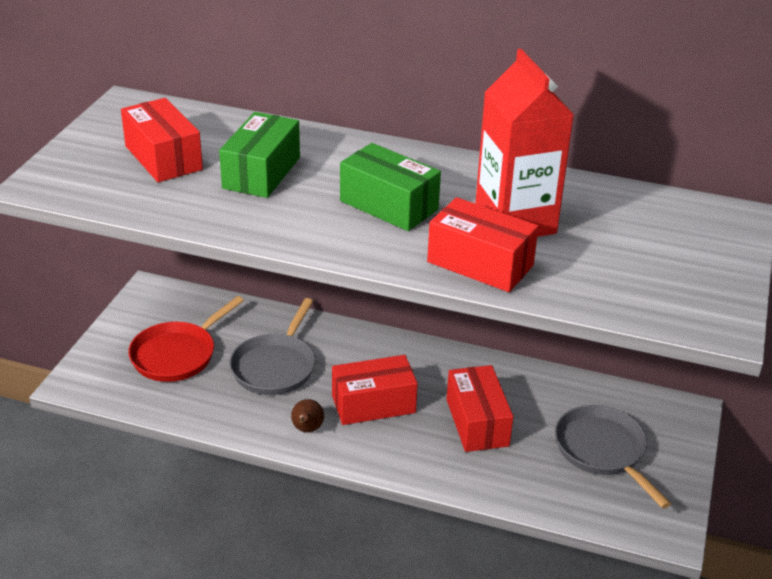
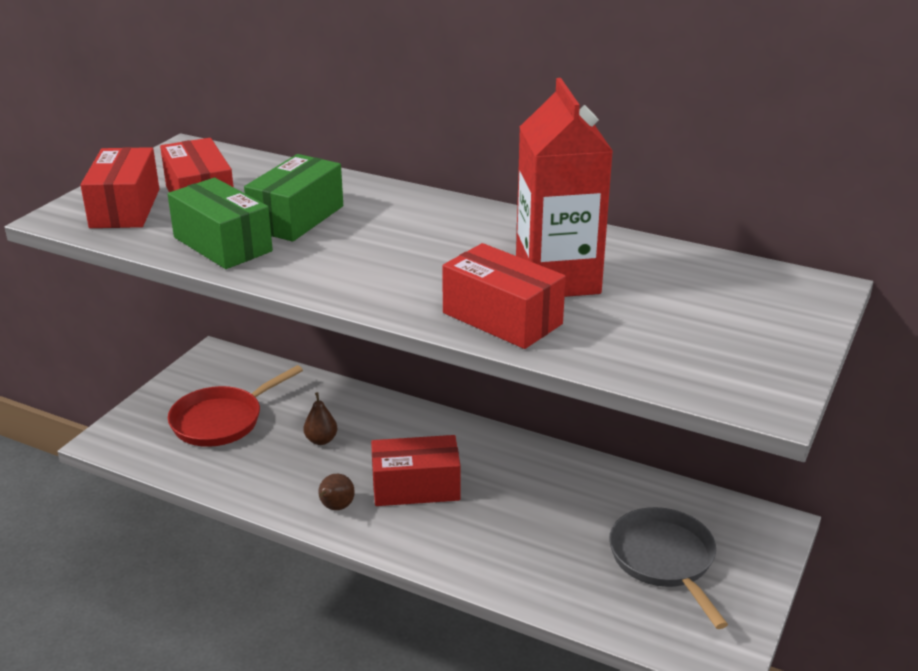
camera: 10 degrees right, 5 degrees down
(275, 366) = (321, 440): grey pan -> brown pear
(389, 205) = (421, 256): green box -> green box (222, 244)
(477, 422) = (526, 516): red box -> red box (125, 208)

